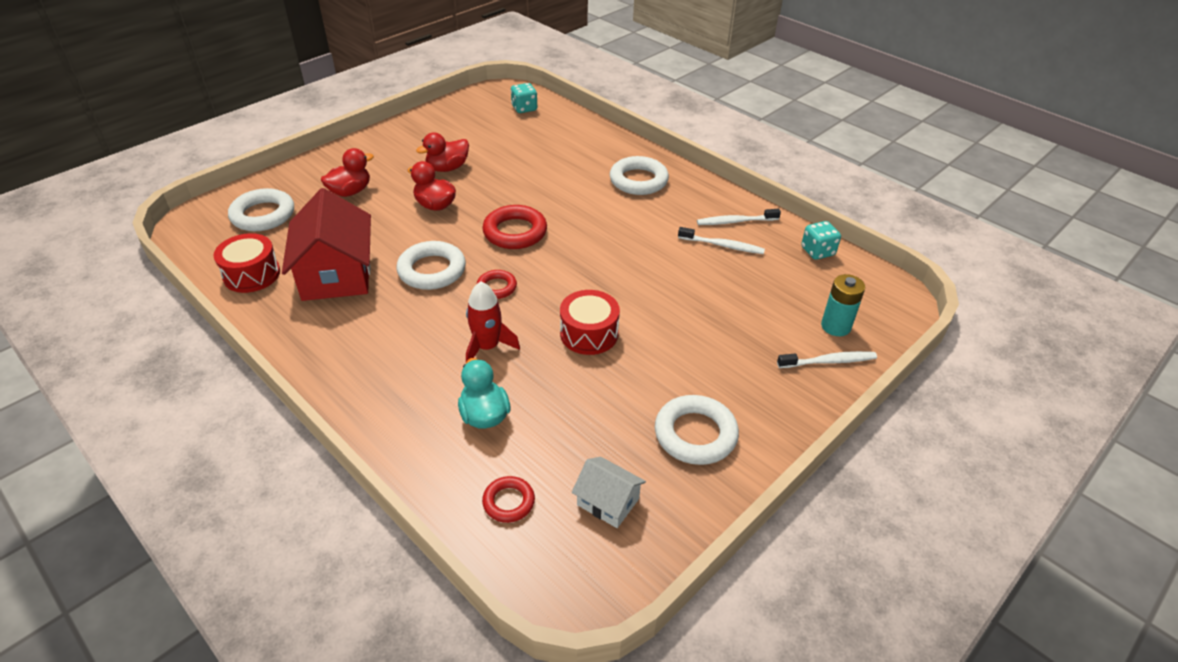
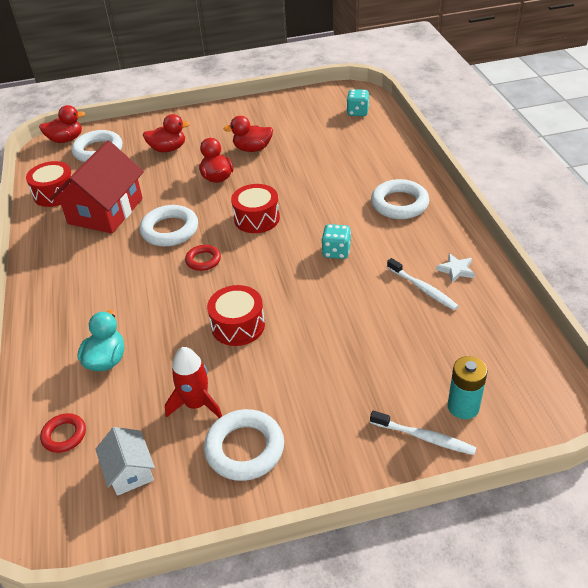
camera: 35 degrees right, 0 degrees up
(206, 214) = (66, 140): none -> red duck
(487, 347) = (155, 306): red rocket -> red rocket (196, 404)
(515, 232) = (257, 218): red ring -> red drum
(735, 221) = (456, 270): white toothbrush -> white star
(817, 251) = (513, 327): turquoise dice -> turquoise dice (336, 252)

